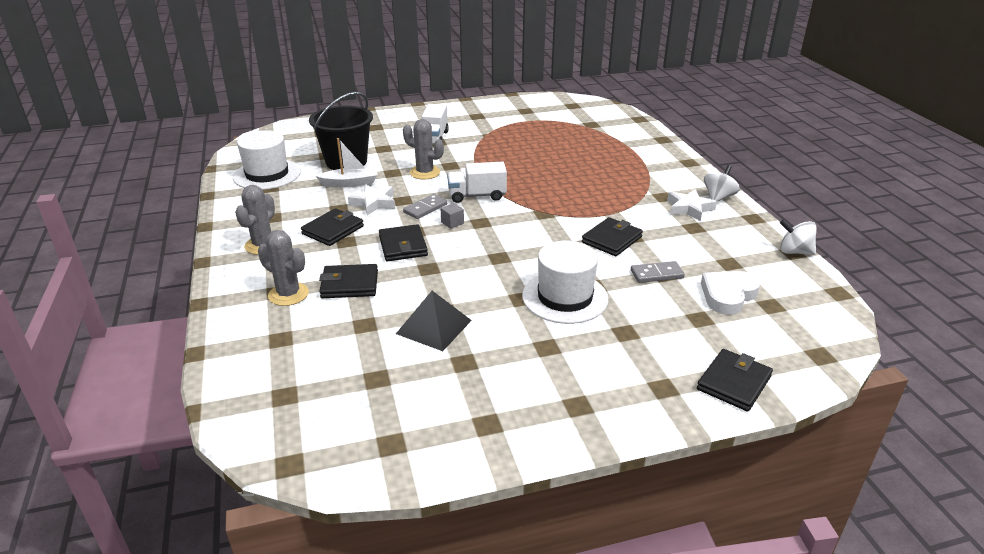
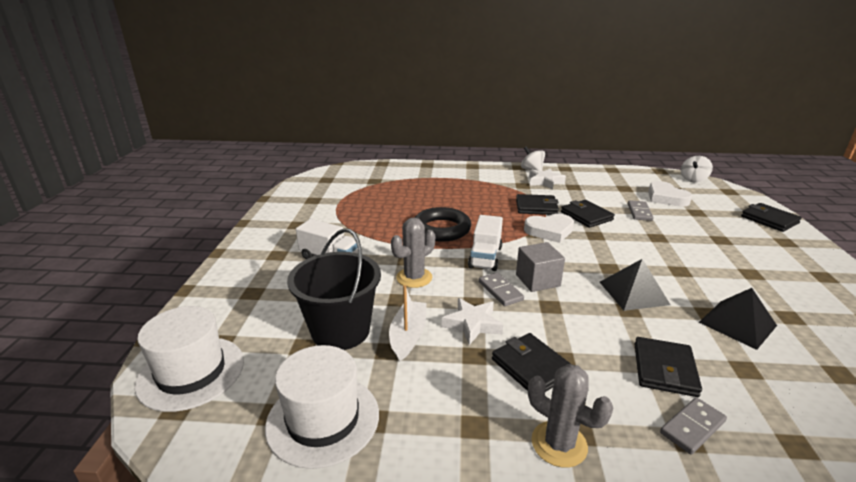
camera: 70 degrees left, 5 degrees down
(288, 294) = (692, 427): grey cactus -> grey domino
(403, 246) = (581, 318): black wallet -> black wallet (536, 207)
(452, 223) = (537, 280): grey cube -> grey cube, size x1.86
(458, 270) = (633, 293): none -> black pyramid
(515, 170) = (441, 229): none -> black ring
(555, 221) = (549, 231): none -> white heart
(565, 297) = (676, 251): white hat -> white hat (191, 372)
(794, 252) = (611, 169): white spinning top -> white spinning top (693, 179)

